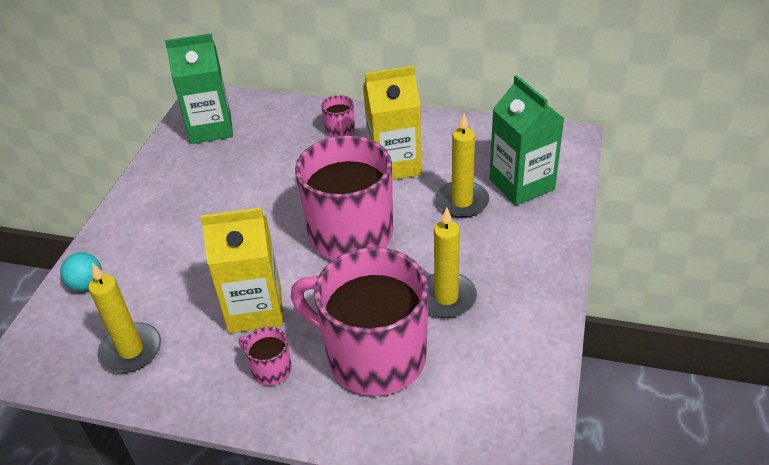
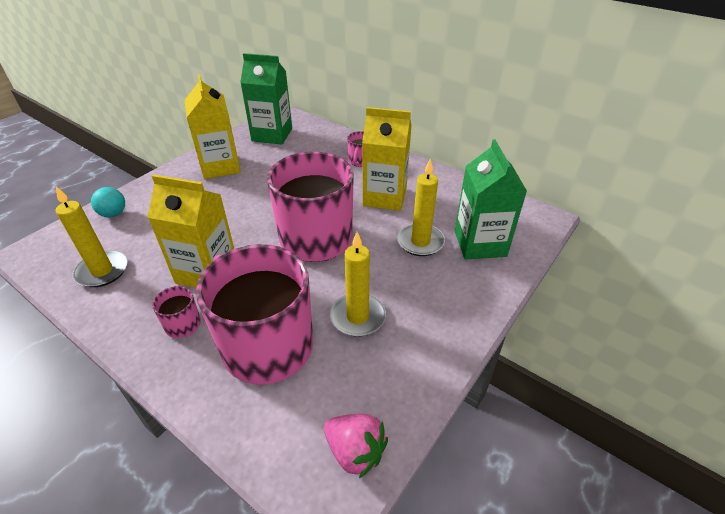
camera: 20 degrees right, 0 degrees up
(176, 187) = (220, 166): none -> yellow carton
(519, 412) = (355, 451): none -> pink strawberry

